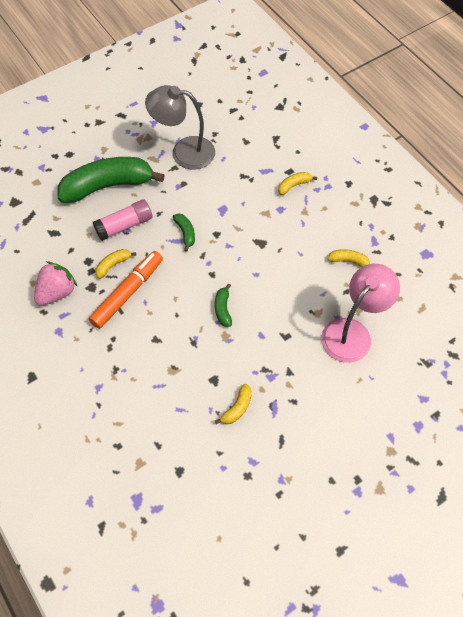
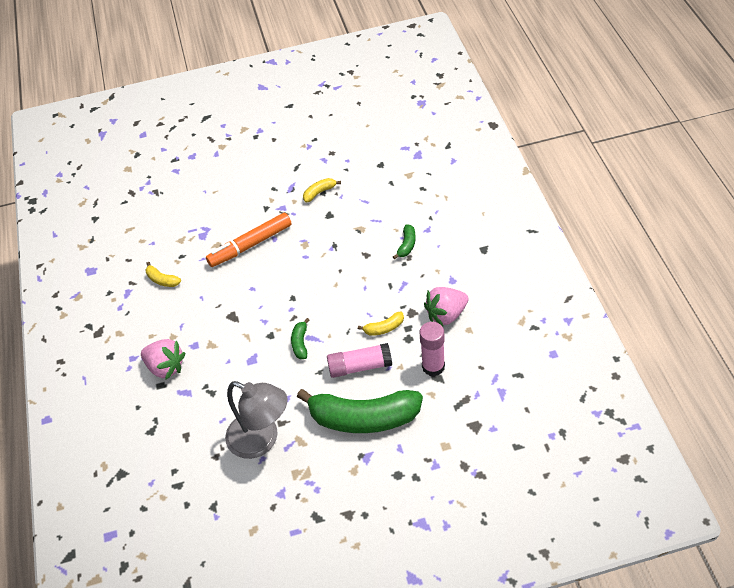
camera: 155 degrees left, 10 degrees down
(59, 241) = (433, 366): none -> pink glue stick
(128, 293) = (378, 298): orange marker -> orange marker (250, 245)
(223, 309) = (296, 265): green banana -> green banana (407, 245)
(294, 185) = (166, 367): yellow banana -> pink strawberry
(352, 332) = (198, 224): pink lamp -> none

